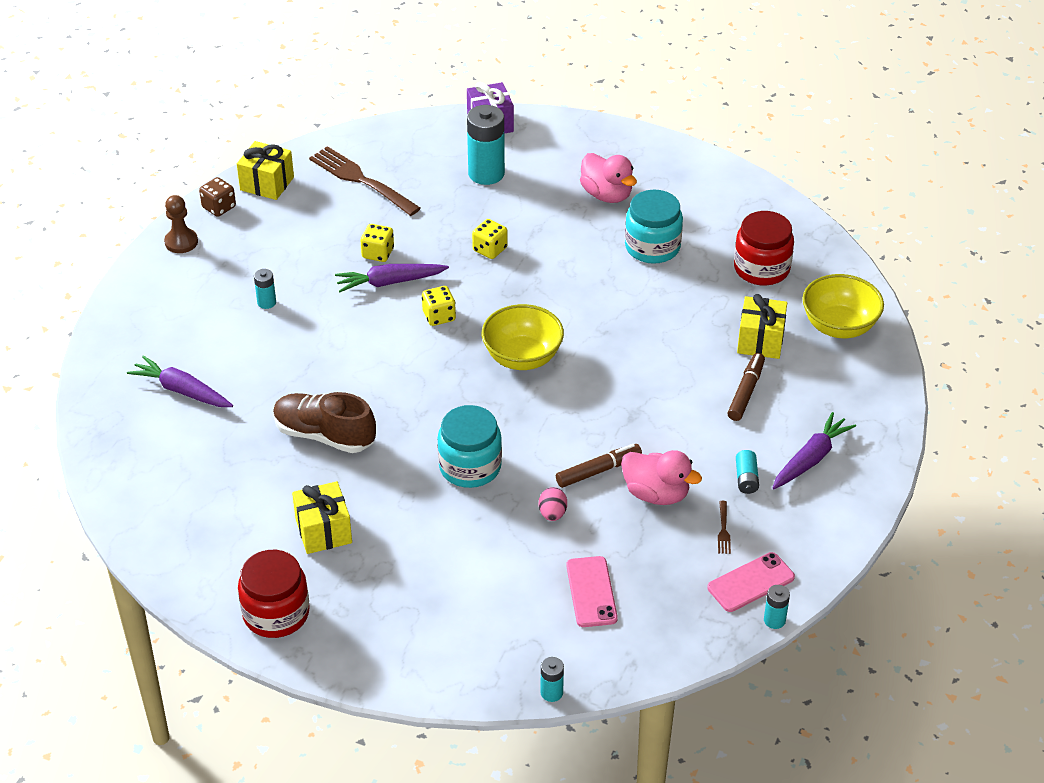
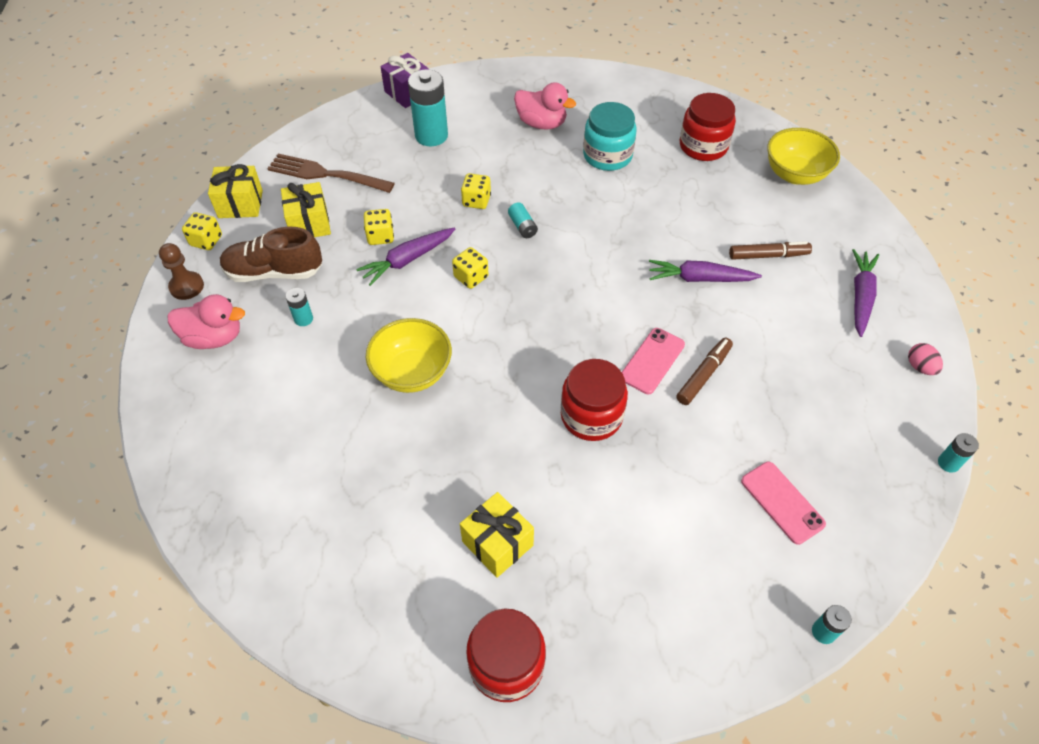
camera: 25 degrees left, 10 degrees up
(182, 391) = (268, 442): purple carrot -> purple carrot (700, 278)
(219, 207) = (206, 241): brown dice -> yellow dice
(324, 435) = (437, 436): brown shoe -> brown shoe (274, 272)
(470, 467) = (591, 416): turquoise jar -> red jar
(522, 357) = (568, 290): yellow bowl -> yellow bowl (412, 373)
(552, 514) = (694, 434): pink egg -> pink egg (920, 367)
(656, 494) = (766, 378): pink duck -> pink duck (214, 337)
(723, 530) = (844, 391): brown fork -> none
(746, 392) = (768, 255): brown marker -> brown marker turned 90 degrees clockwise
(746, 478) = (826, 334): turquoise battery -> turquoise battery (522, 226)
(751, 582) = (902, 434): pink phone -> pink phone (652, 361)
(760, 341) = (746, 207): yellow gift -> yellow gift (309, 223)

